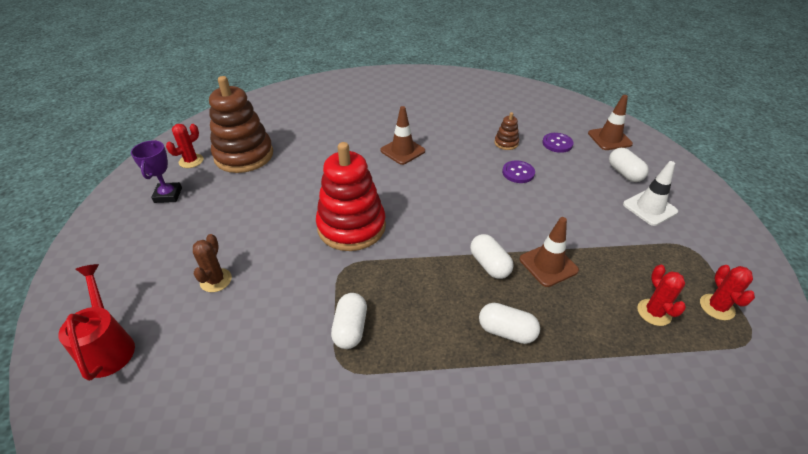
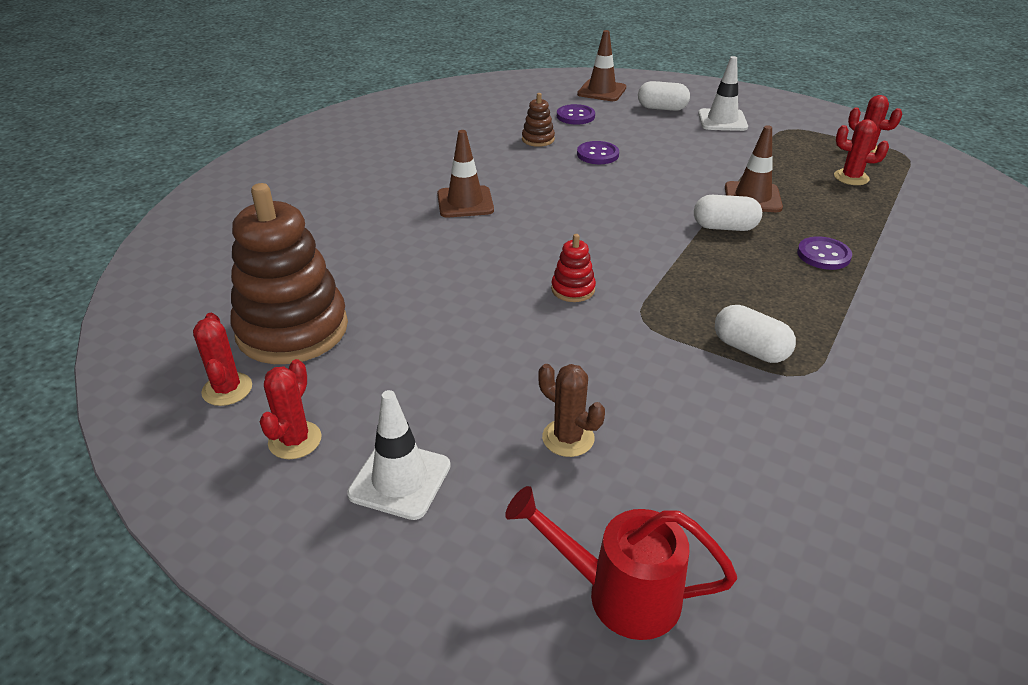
camera: 55 degrees left, 5 degrees down
(157, 237) = (400, 480): none -> white traffic cone
(168, 195) = (295, 440): purple trophy -> red cactus
(351, 227) = (573, 289): red stacking toy -> red stacking toy, size x0.43
(506, 331) = (823, 255): white capsule -> purple button

